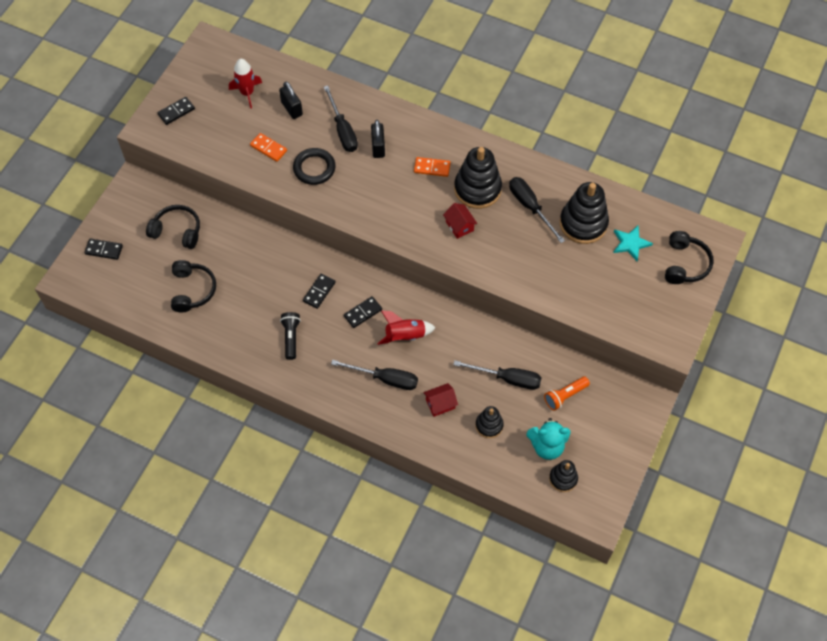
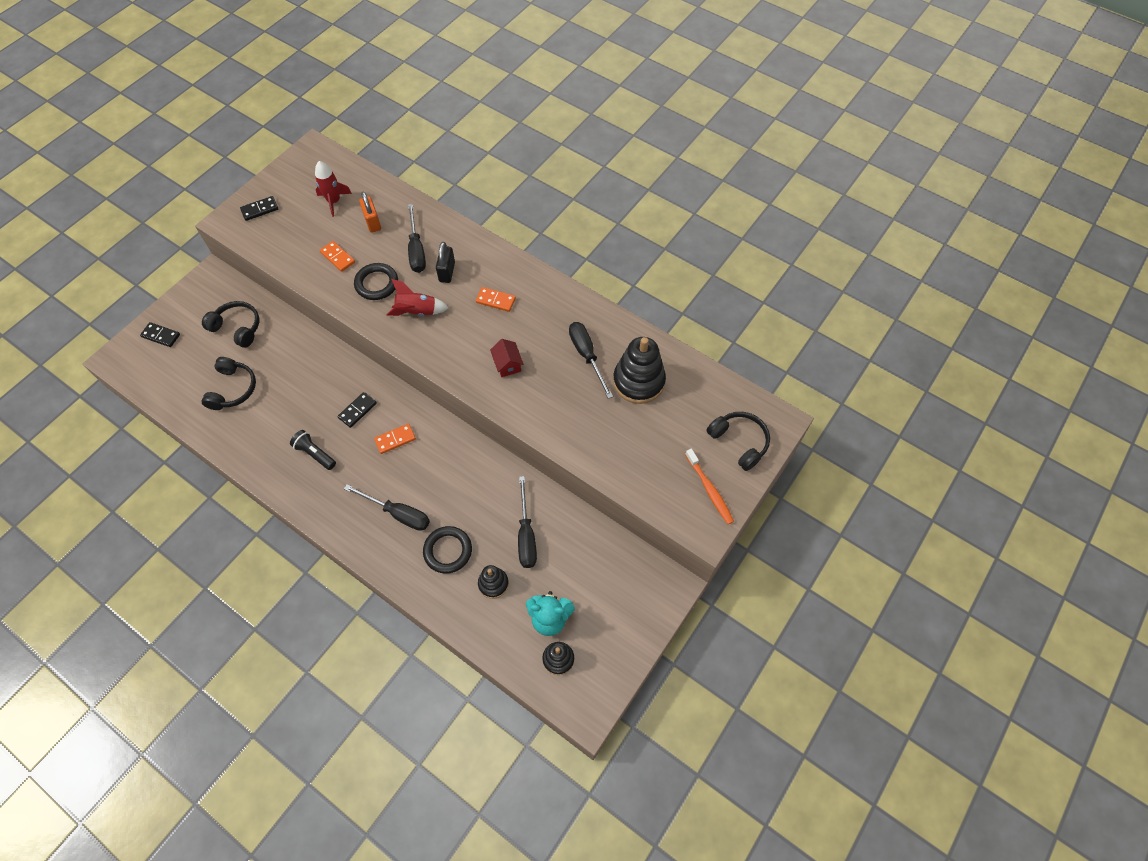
camera: 10 degrees right, 0 degrees up
(291, 337) = (315, 454): black flashlight -> black flashlight turned 60 degrees counterclockwise
(292, 109) = (373, 222): black padlock -> orange padlock
(363, 313) = (395, 439): black domino -> orange domino
(405, 335) = (432, 470): red rocket -> red rocket (417, 311)
(440, 404) = (448, 551): red house -> black ring
(477, 189) = (536, 329): black stacking toy -> none
(507, 379) = (526, 535): black screwdriver -> black screwdriver turned 60 degrees clockwise
(565, 396) = (583, 564): orange flashlight -> none
(630, 243) = (684, 410): turquoise star -> none
(668, 310) = (709, 490): none -> orange toothbrush
(685, 264) = (739, 442): black headphones -> black headphones turned 60 degrees counterclockwise

